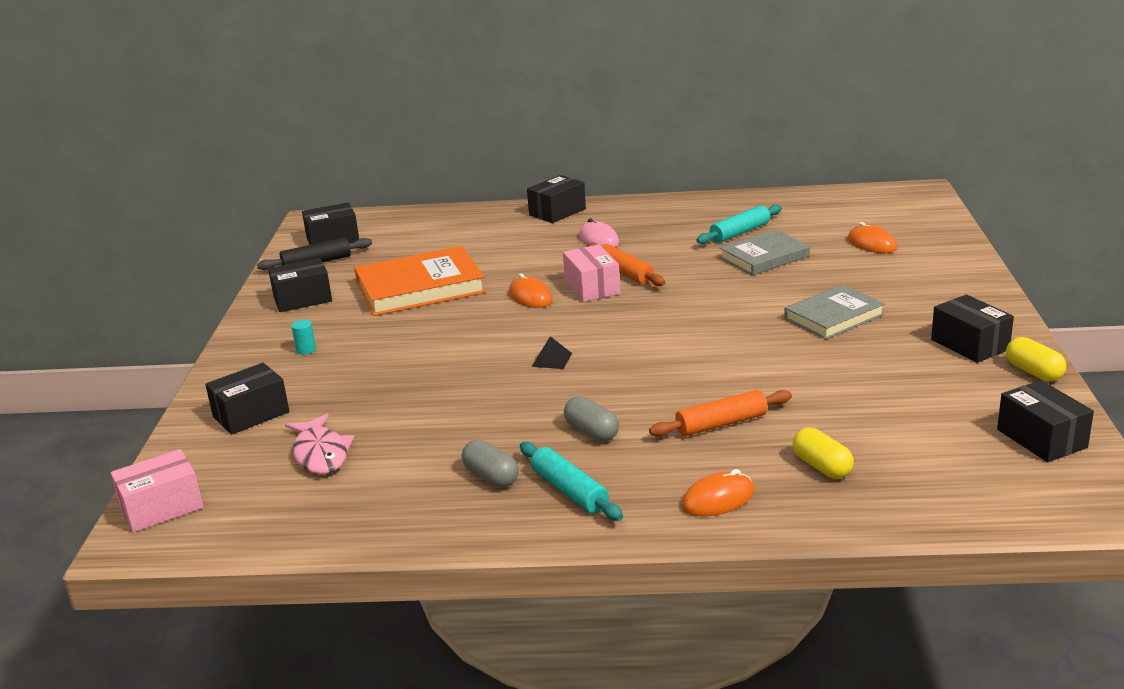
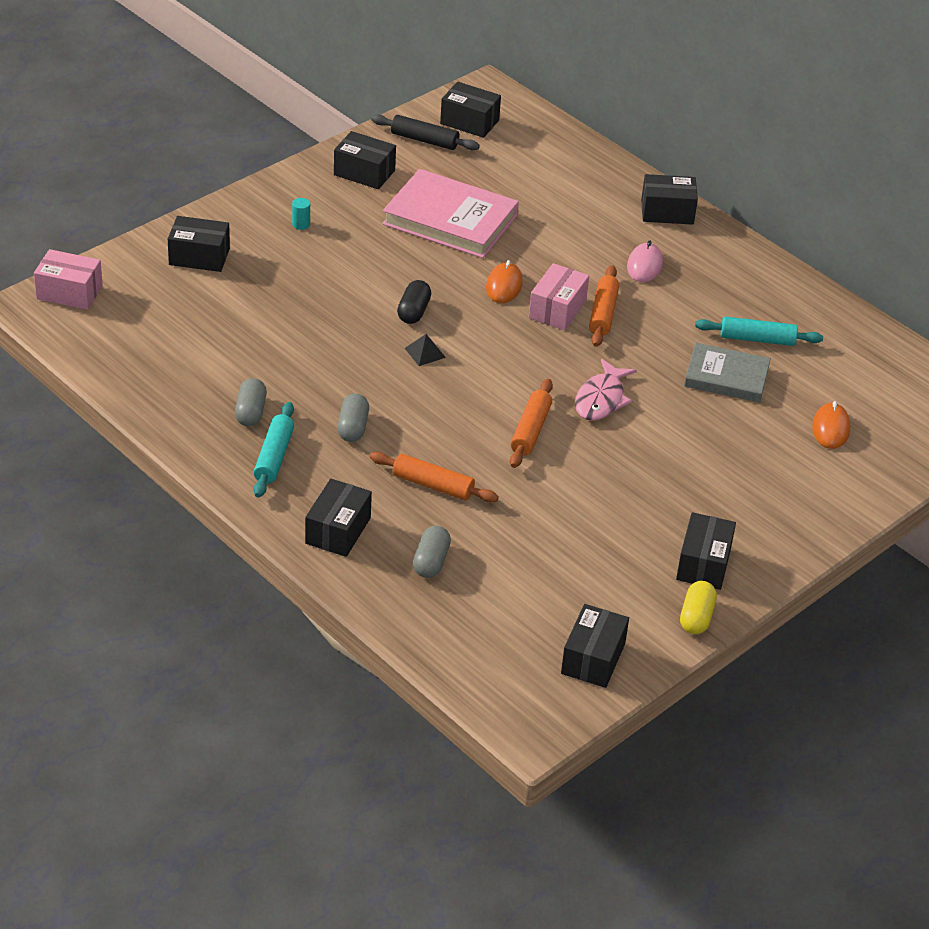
camera: 40 degrees right, 15 degrees up
(320, 454) = (192, 319): pink fish -> pink fish (601, 399)
(420, 287) = (450, 219): orange book -> pink book
(496, 344) = (413, 312): none -> black capsule
(714, 352) = (530, 430): none -> orange rolling pin
(718, 499) = (338, 530): orange mouse -> black box
(822, 467) = (431, 562): yellow capsule -> grey capsule
(833, 316) = (664, 467): grey book -> none

